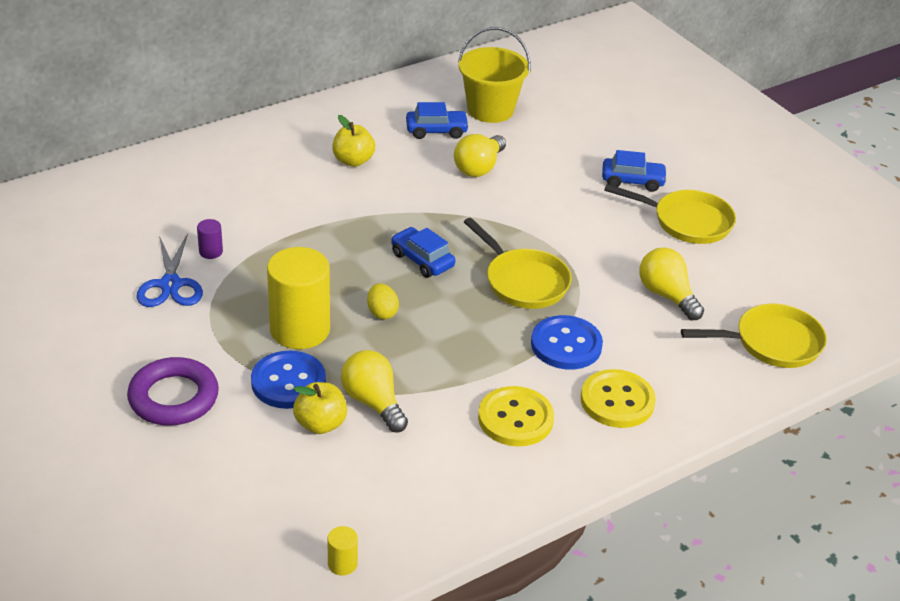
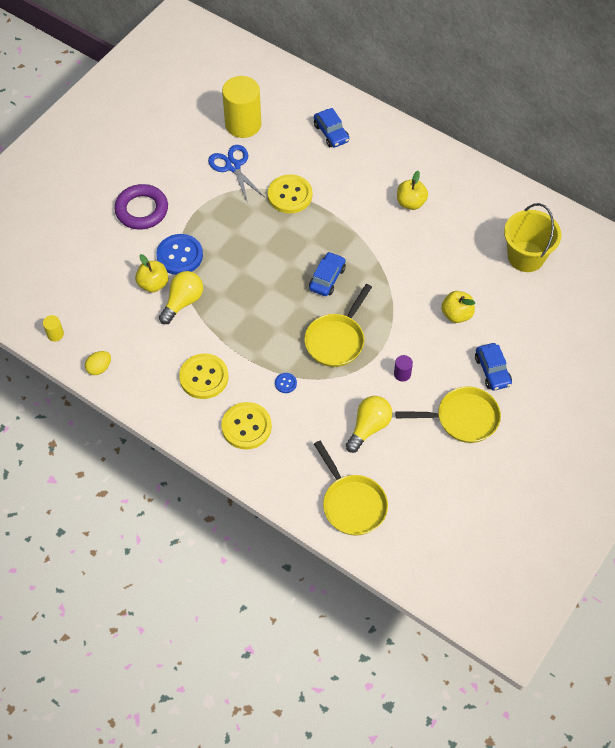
camera: 70 degrees right, 20 degrees up
(170, 285) = (233, 166): blue scissors -> blue scissors turned 90 degrees clockwise
(211, 252) = (273, 171): purple cylinder -> purple cylinder (402, 374)
(263, 250) = (290, 195): none -> yellow button
(300, 330) = (227, 243): yellow cylinder -> yellow cylinder (243, 124)
(382, 312) = (264, 276): yellow egg -> yellow egg (99, 368)
(436, 131) = (477, 235): blue car -> blue car (331, 133)
(479, 167) = (448, 274): yellow light bulb -> none
(540, 180) = (456, 314): none -> yellow apple
(566, 345) = (285, 383): blue button -> blue button, size x0.45
(687, 222) = (463, 418): yellow pan -> yellow pan turned 90 degrees counterclockwise

